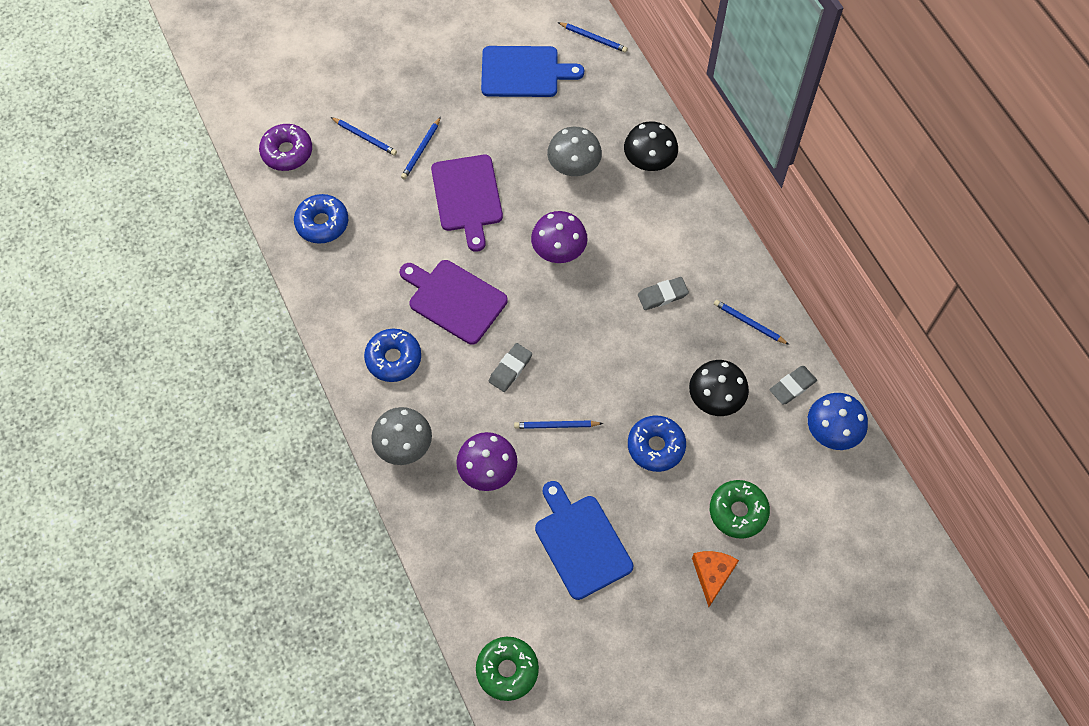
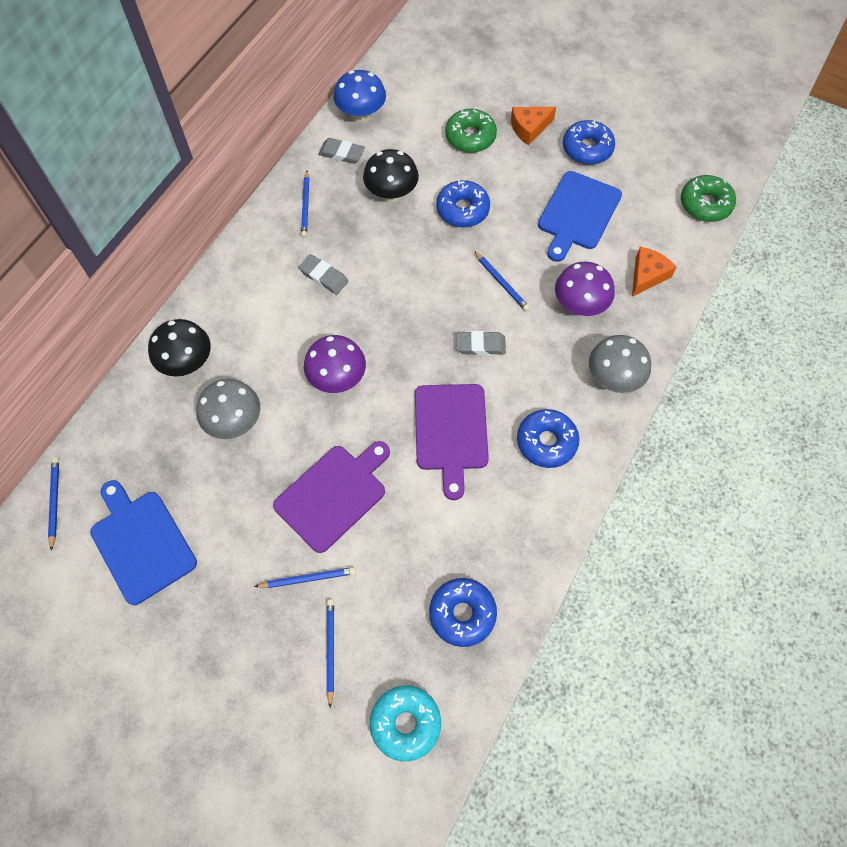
camera: 125 degrees left, 0 degrees up
(287, 152) = (405, 723): purple donut -> turquoise donut
(474, 551) = (647, 275): none -> orange cheese
(650, 611) = (587, 148): none -> blue donut

